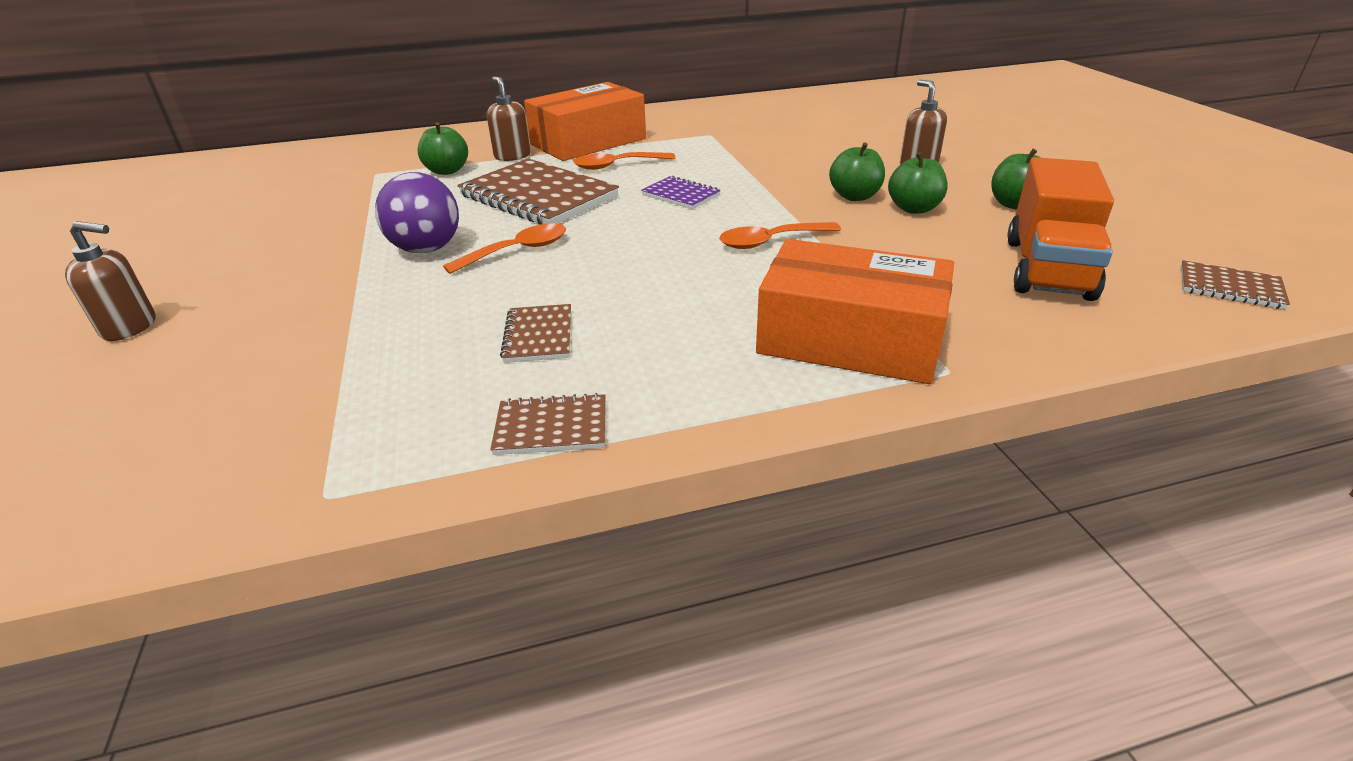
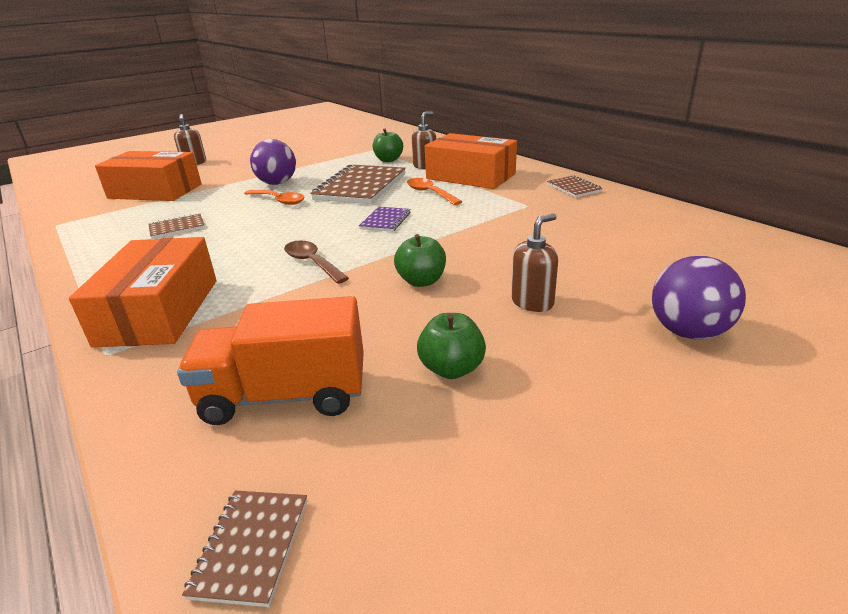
camera: 70 degrees right, 5 degrees down
(272, 369) = (155, 191): none -> orange box
(551, 427) = (87, 250): brown notebook -> brown notebook (573, 188)
(770, 241) = (312, 263): orange spoon -> brown spoon
(914, 208) = (407, 311): green apple -> none
(980, 135) = (688, 332): none -> purple ball

